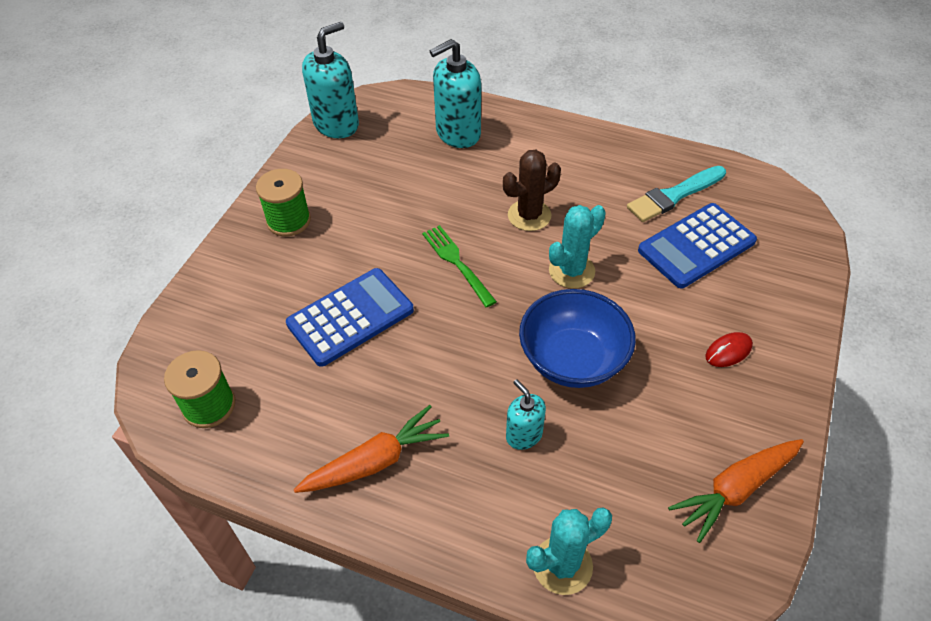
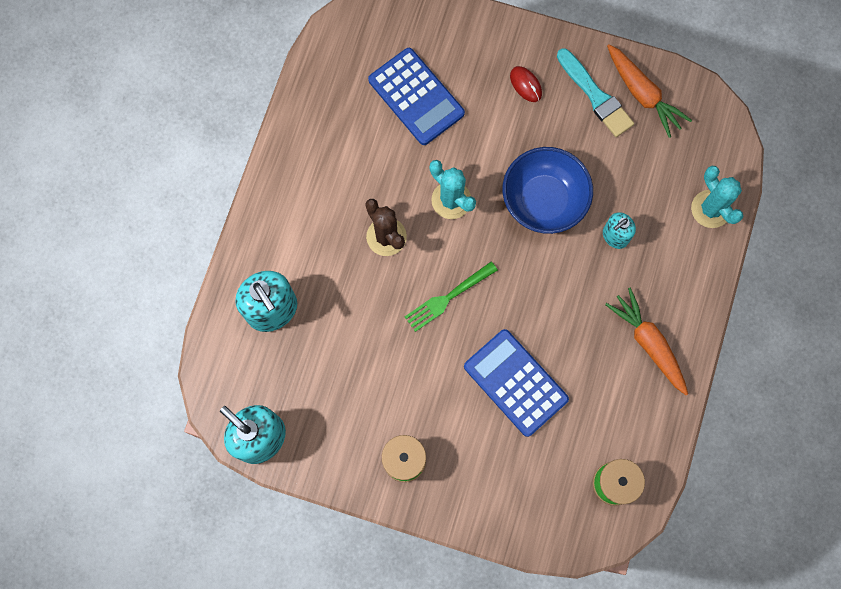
camera: 95 degrees left, 25 degrees up
(674, 196) = (355, 110): turquoise brush -> turquoise brush (595, 96)

